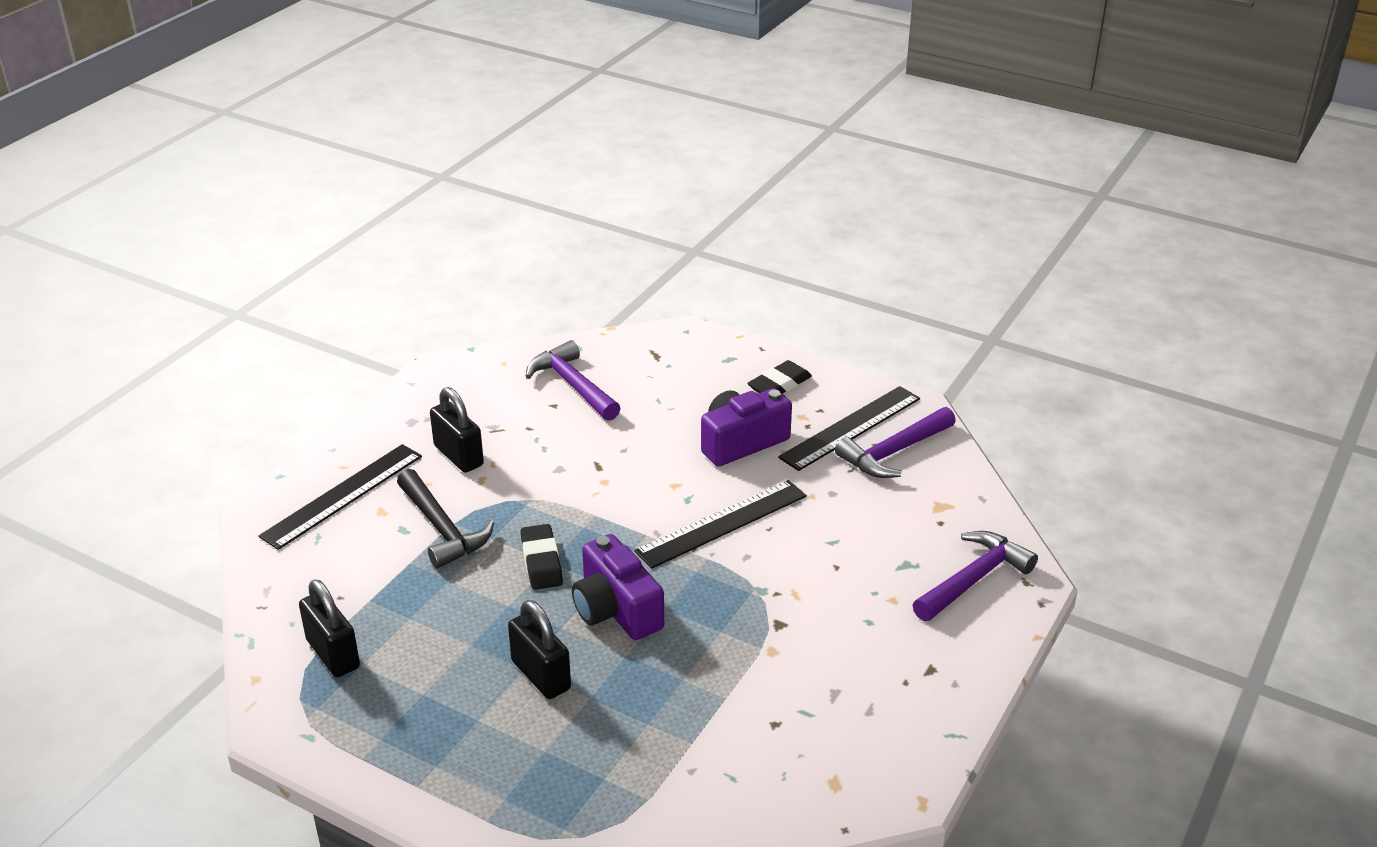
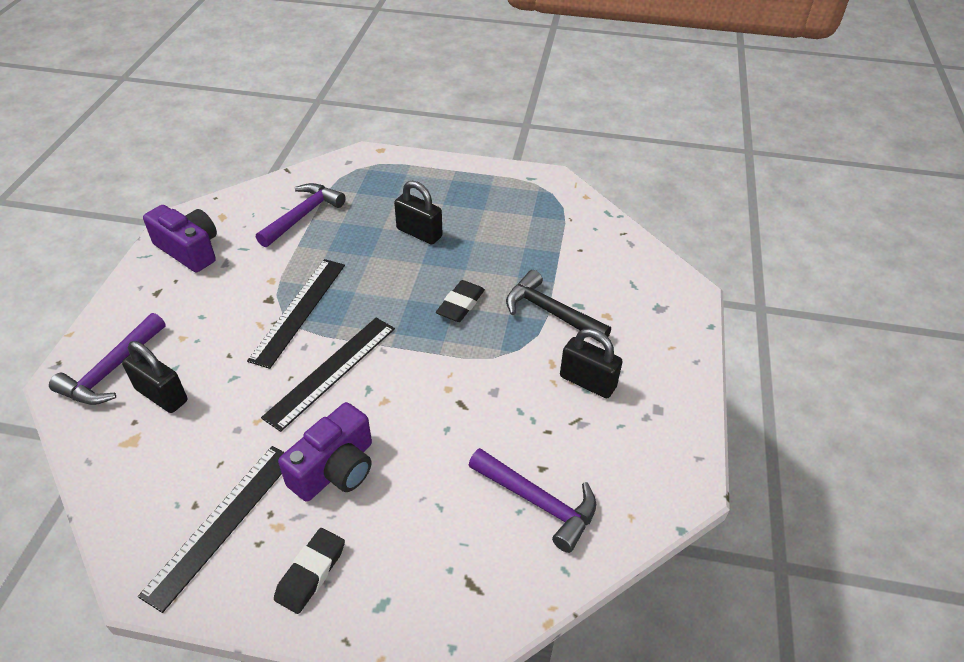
camera: 160 degrees right, 10 degrees up
(333, 654) = (554, 217): black padlock -> black padlock (162, 395)
(342, 495) = (647, 321): black ruler -> black ruler (299, 311)
(541, 561) = (460, 304): black eraser -> black eraser turned 60 degrees clockwise
(616, 609) = (389, 283): purple camera -> purple camera (189, 250)
(893, 452) = (175, 498): purple hammer -> purple hammer (303, 215)

